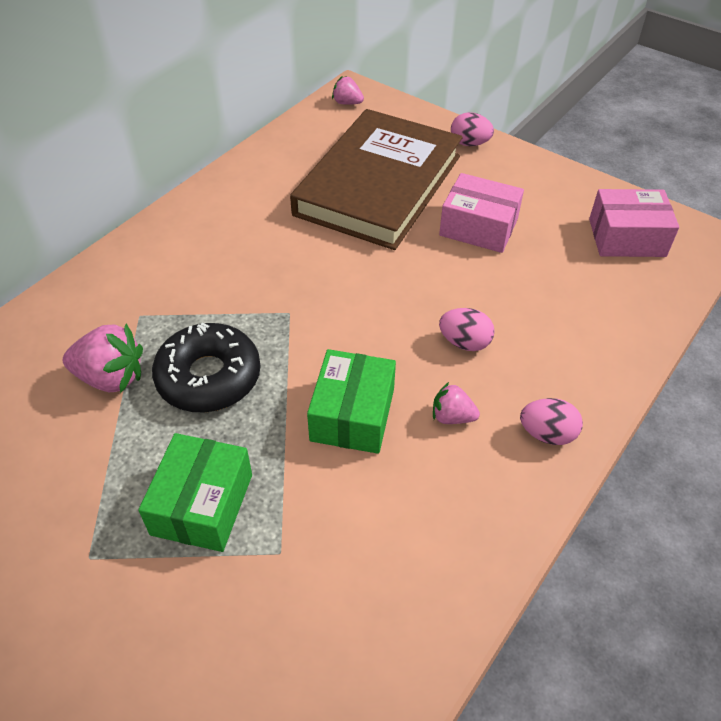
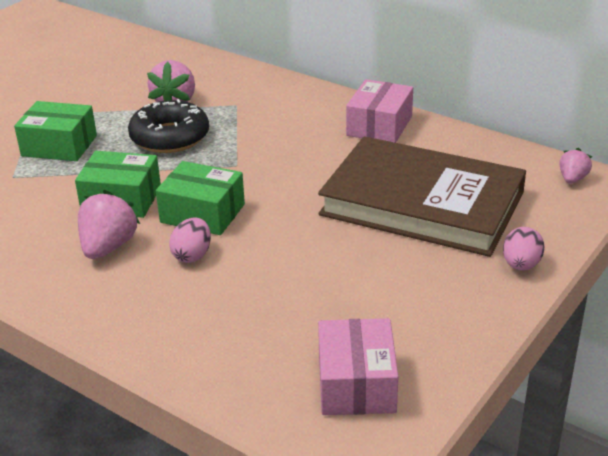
camera: 90 degrees right, 15 degrees down
(387, 337) = (202, 213): none -> green box
(452, 417) = (108, 247): pink strawberry -> pink strawberry, size x1.72
(478, 227) = (361, 268): pink box -> pink box (379, 126)
(547, 434) = (78, 298): pink egg -> none

